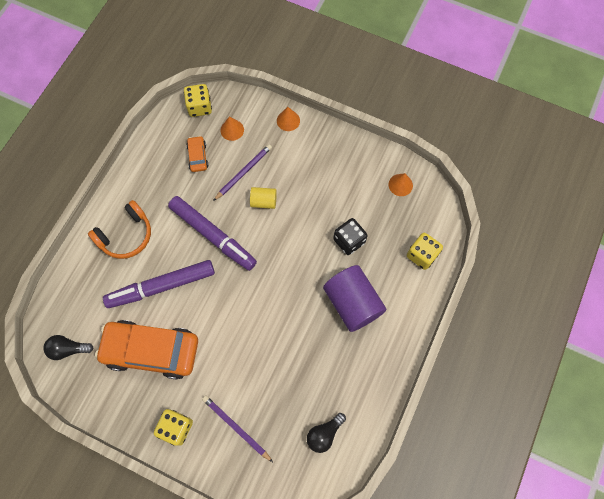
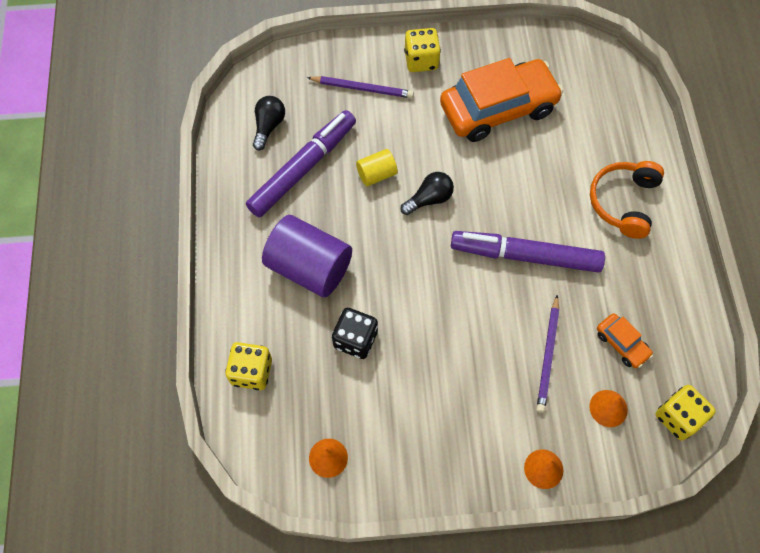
camera: 150 degrees right, 5 degrees down
(68, 349) = (582, 69): black light bulb -> black light bulb (429, 199)
(161, 286) = (538, 171): purple marker -> purple marker (303, 168)
(263, 201) = (495, 331): yellow cylinder -> yellow cylinder (376, 174)

